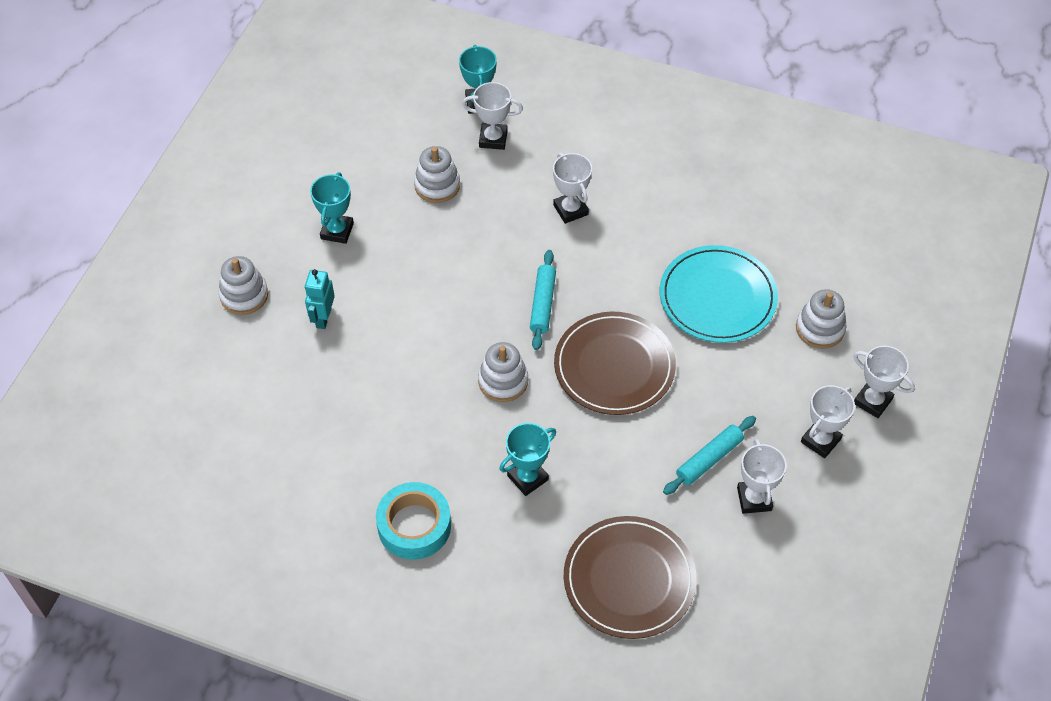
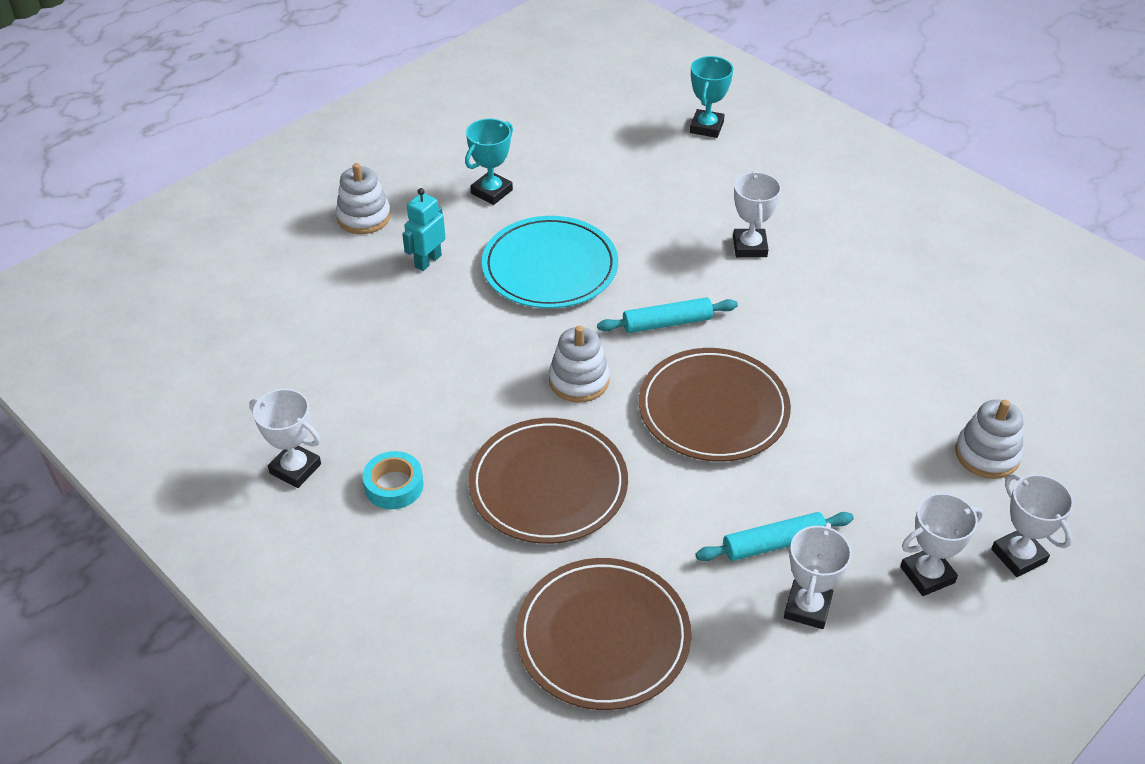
camera: 25 degrees right, 10 degrees down
(414, 526) = (394, 486): turquoise tape -> turquoise tape, size x0.65
(437, 185) = (619, 183): white stacking toy -> none
(493, 139) = (702, 161): white trophy -> white trophy (295, 469)
(527, 478) = (548, 484): turquoise trophy -> brown plate
(543, 304) = (667, 323): turquoise rolling pin -> turquoise rolling pin turned 45 degrees clockwise
(717, 297) = (874, 381): turquoise plate -> turquoise plate (550, 267)

